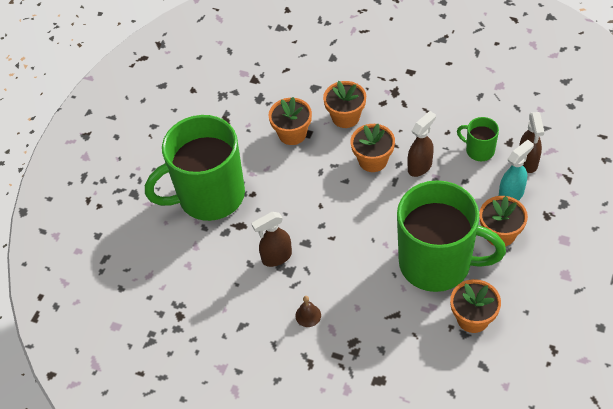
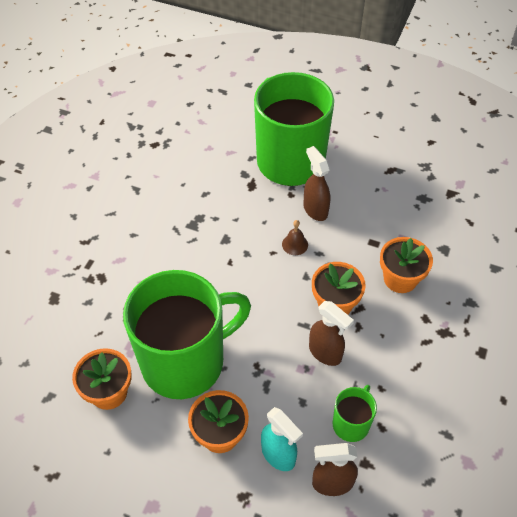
camera: 85 degrees right, 0 degrees up
(276, 257) = (210, 214): brown spray bottle -> brown spray bottle (315, 209)
(292, 134) = (373, 228): orange flower pot -> none
(308, 315) = (138, 240): brown bell -> brown bell (295, 244)
(437, 263) = (185, 361): green mug -> green mug turned 135 degrees counterclockwise

